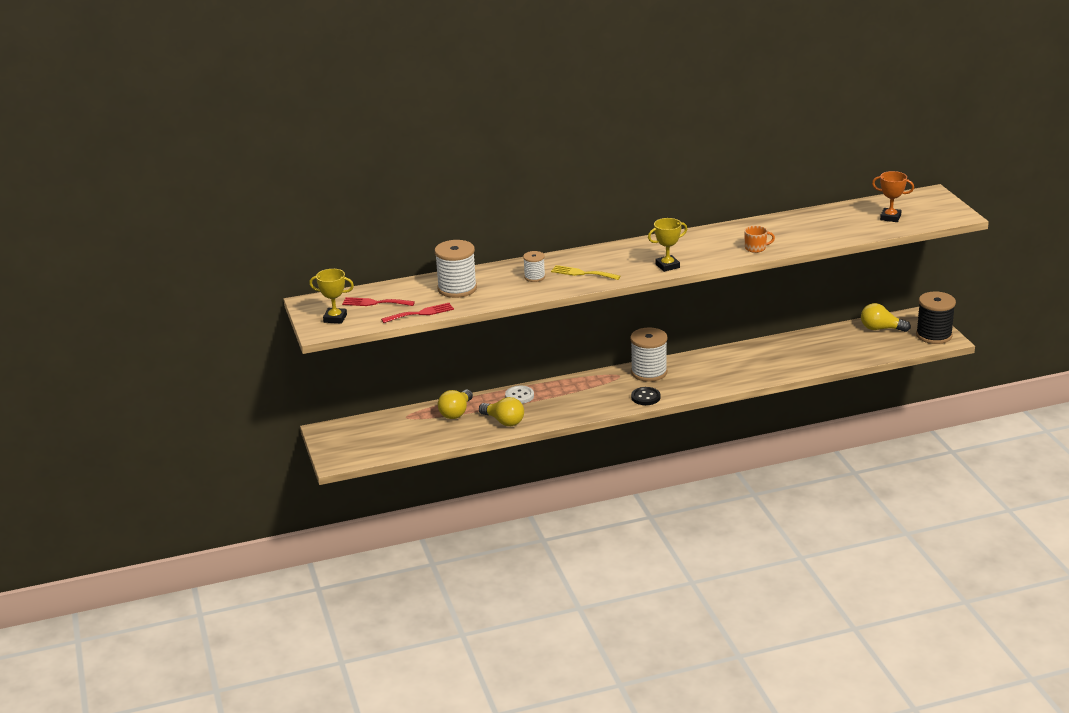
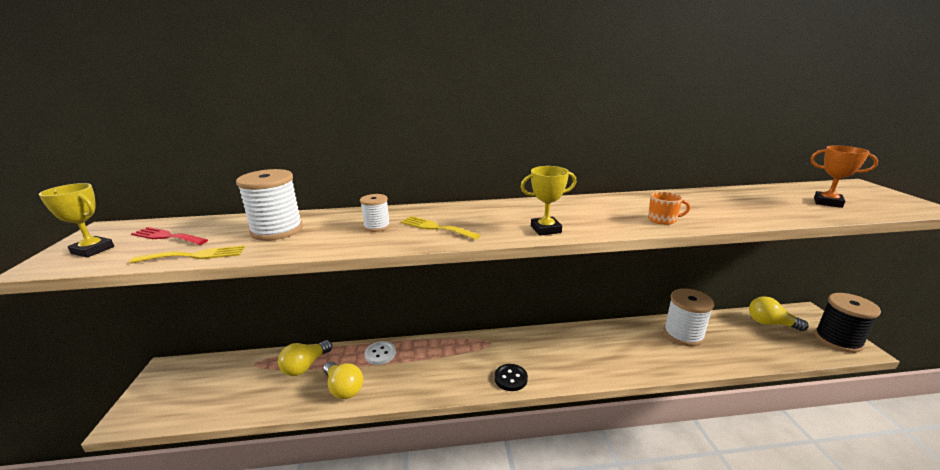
camera: 10 degrees right, 5 degrees down
(421, 313) = (194, 255): red fork -> yellow fork
(649, 372) = (522, 343): white spool -> white spool (683, 334)

